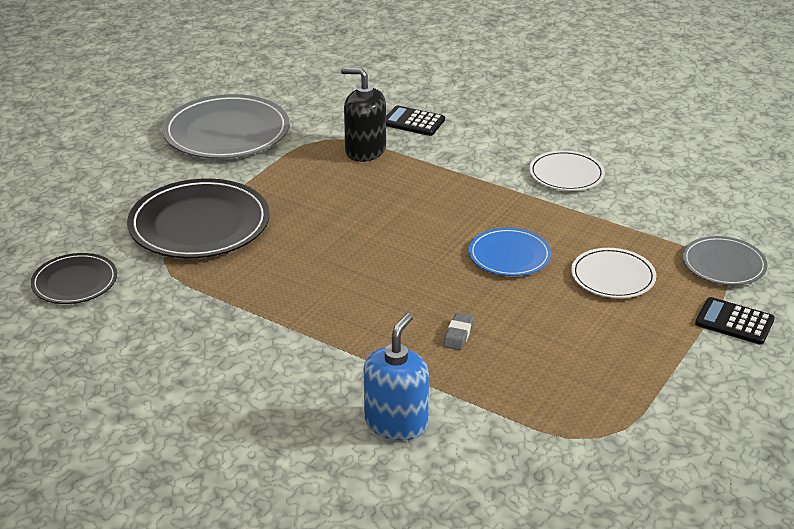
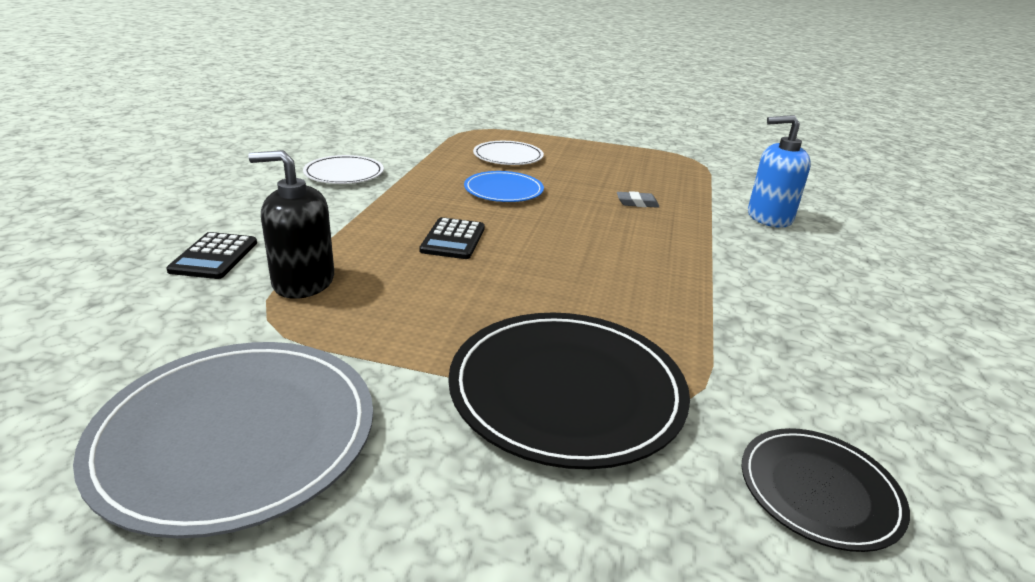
camera: 110 degrees left, 5 degrees down
(365, 150) = (303, 282): black soap dispenser -> black soap dispenser turned 90 degrees clockwise
(723, 264) = (467, 128): grey plate -> none
(734, 322) = (536, 128): black calculator -> black calculator (453, 239)

